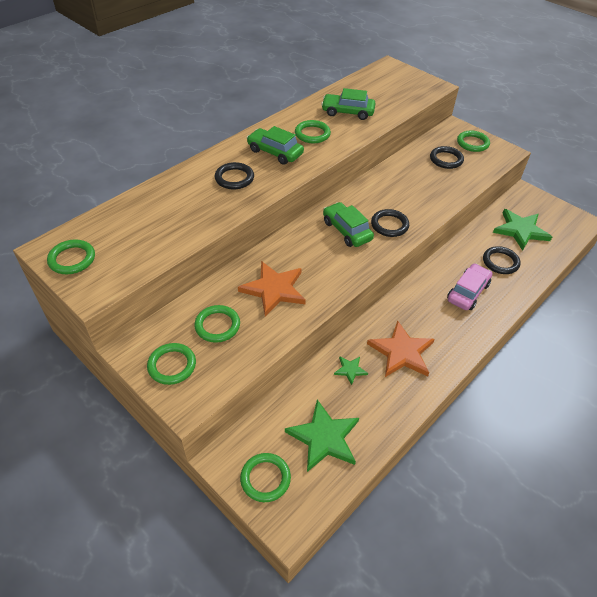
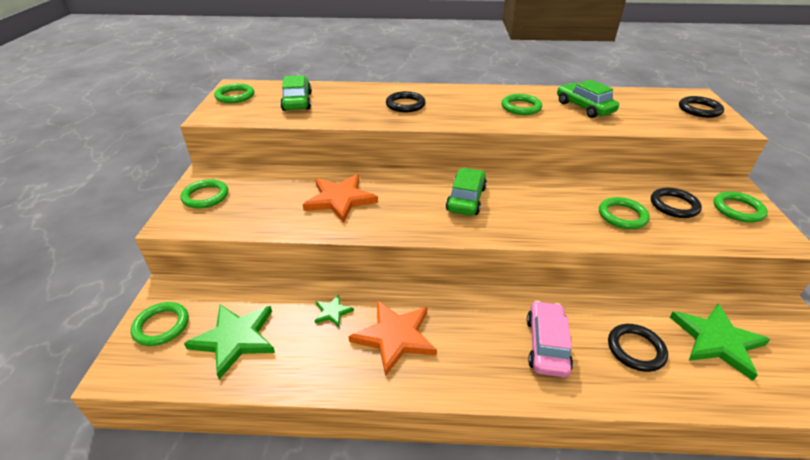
camera: 50 degrees right, 10 degrees down
(217, 325) = (268, 194): green ring -> green ring (622, 216)
(275, 152) = (466, 104): green car -> green car (297, 101)
(389, 225) = (514, 218): black ring -> black ring (699, 110)
(468, 292) = (546, 345): pink car -> pink car turned 75 degrees counterclockwise

